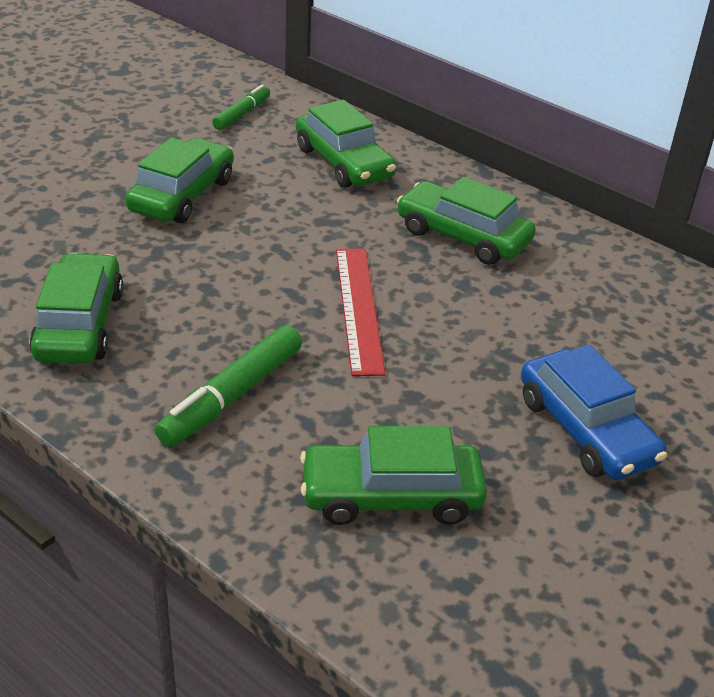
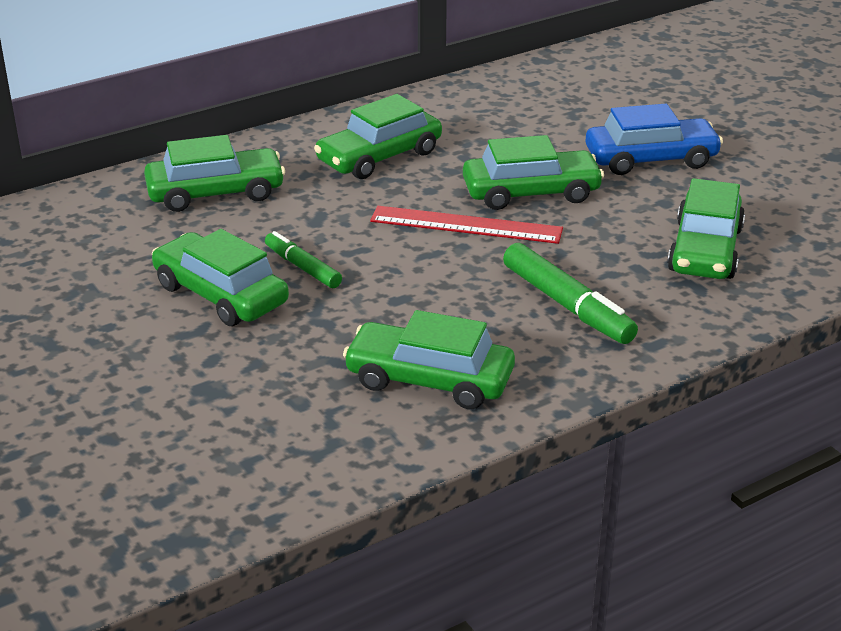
camera: 70 degrees left, 5 degrees down
(242, 114) = (69, 236): green marker -> green marker (303, 267)
(448, 344) = (531, 193): none -> green car

